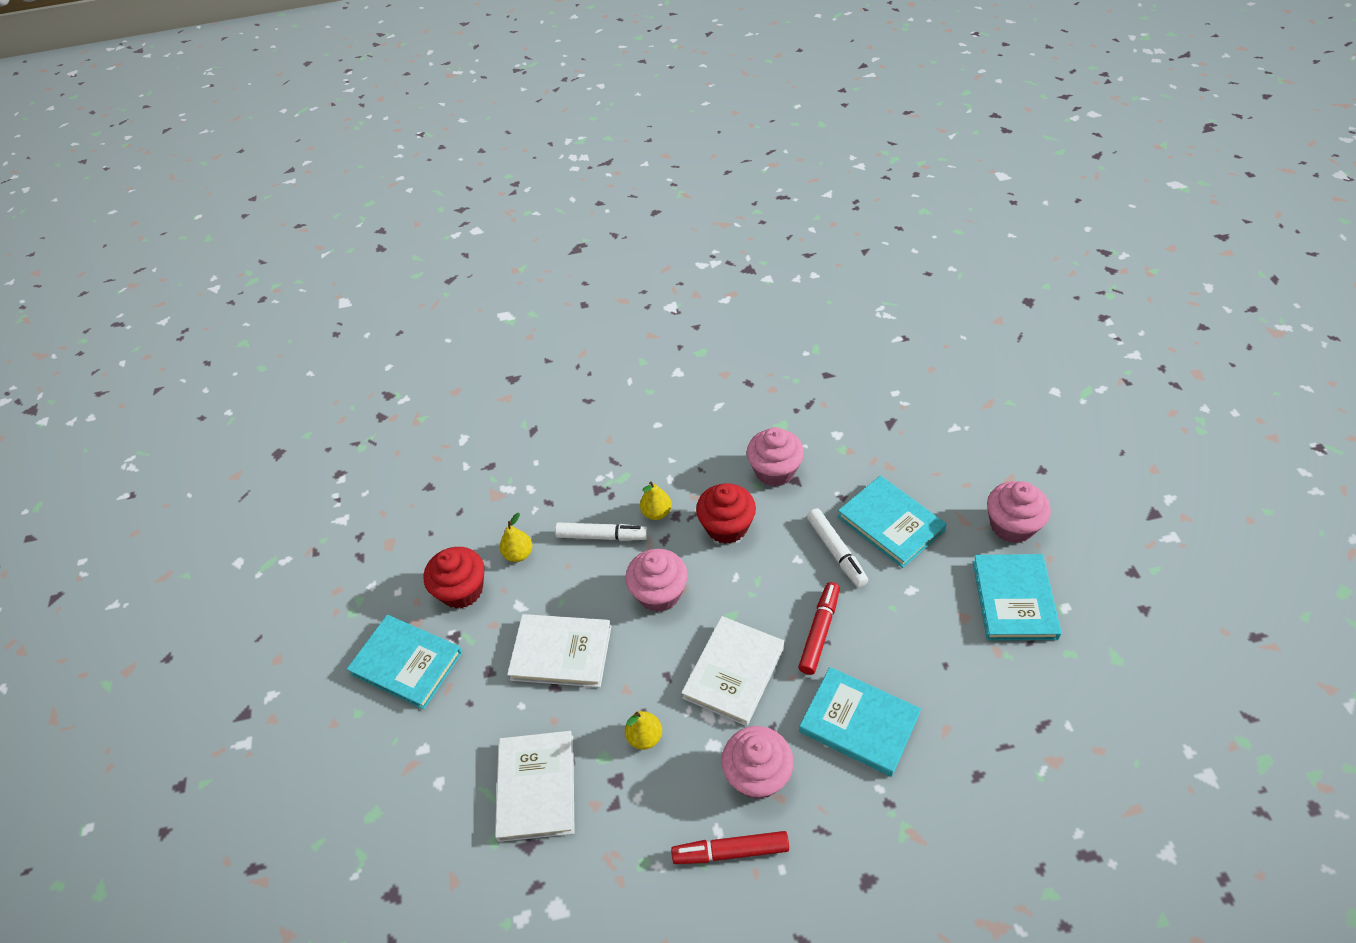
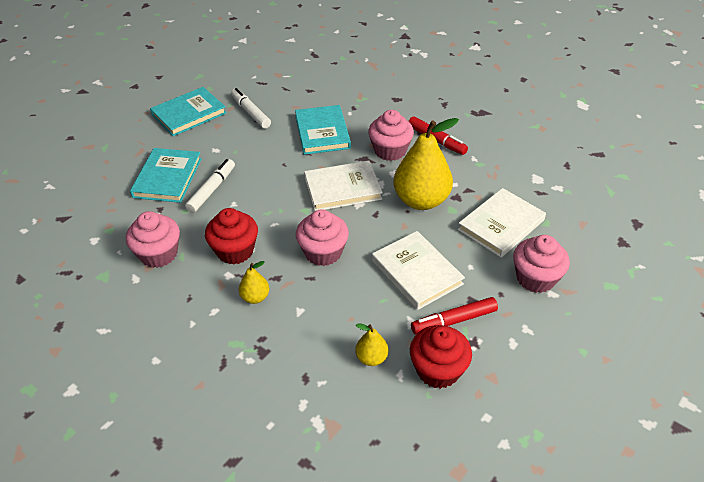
camera: 135 degrees left, 5 degrees down
(407, 663) = (522, 354): turquoise book -> none
(602, 536) = (306, 316): white marker -> white marker (250, 113)
(645, 737) = (421, 200): yellow pear -> yellow pear, size x2.18
(819, 631) = (280, 170): red marker -> red marker (454, 321)
(1012, 526) = (130, 132): pink cupcake -> pink cupcake (535, 278)

